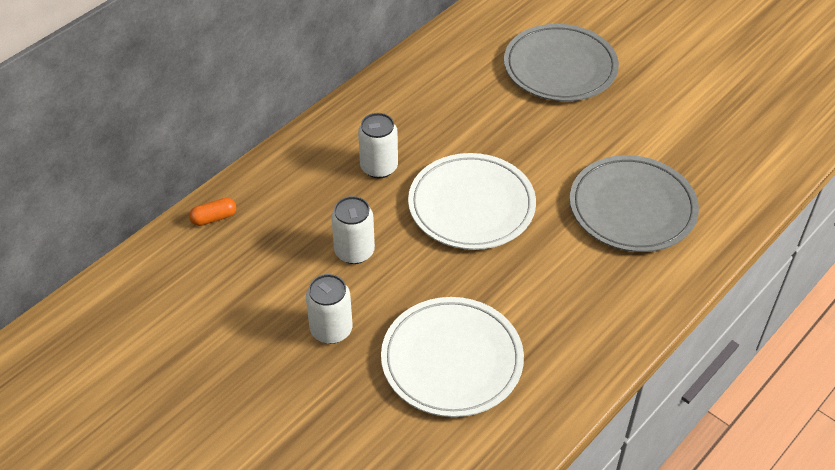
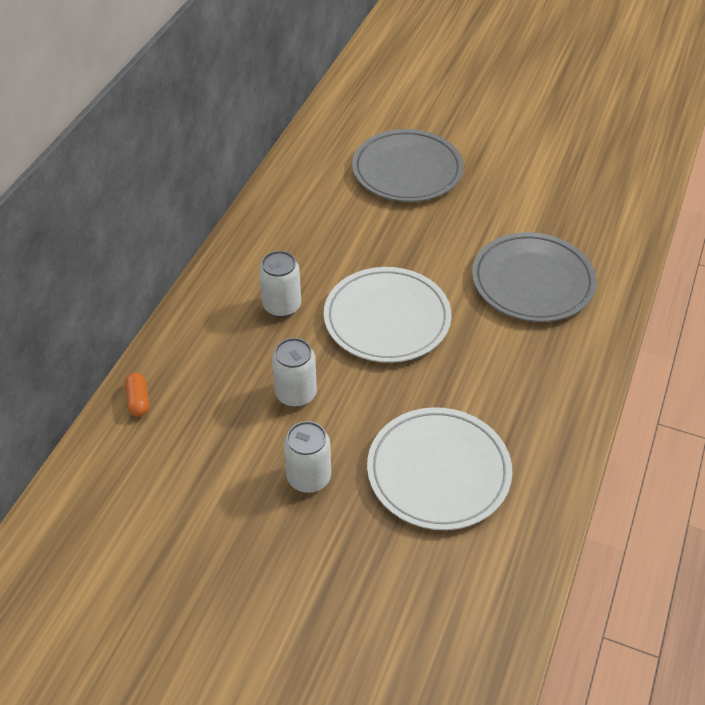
camera: 20 degrees left, 0 degrees up
(214, 218) = (138, 401): orange capsule -> orange capsule turned 60 degrees counterclockwise

